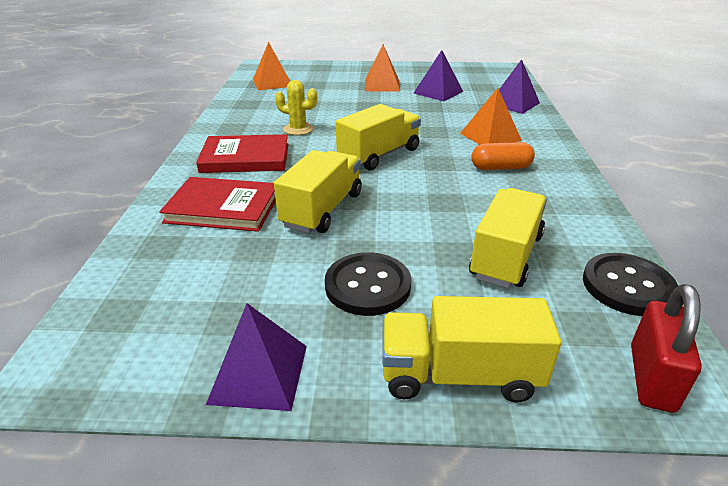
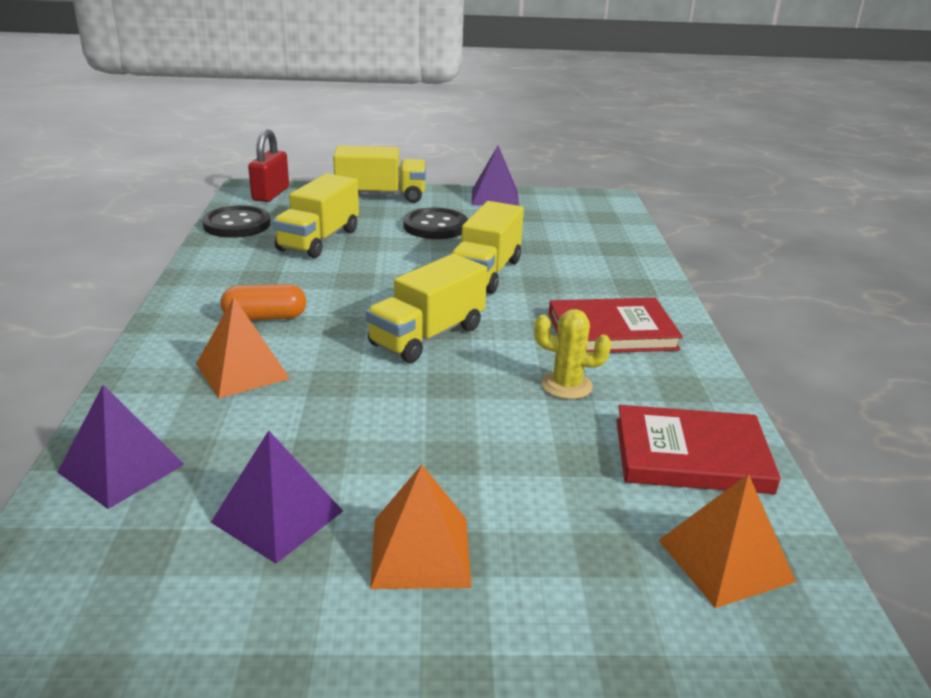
camera: 175 degrees right, 5 degrees down
(223, 208) = (588, 274): red book -> red book (691, 455)

